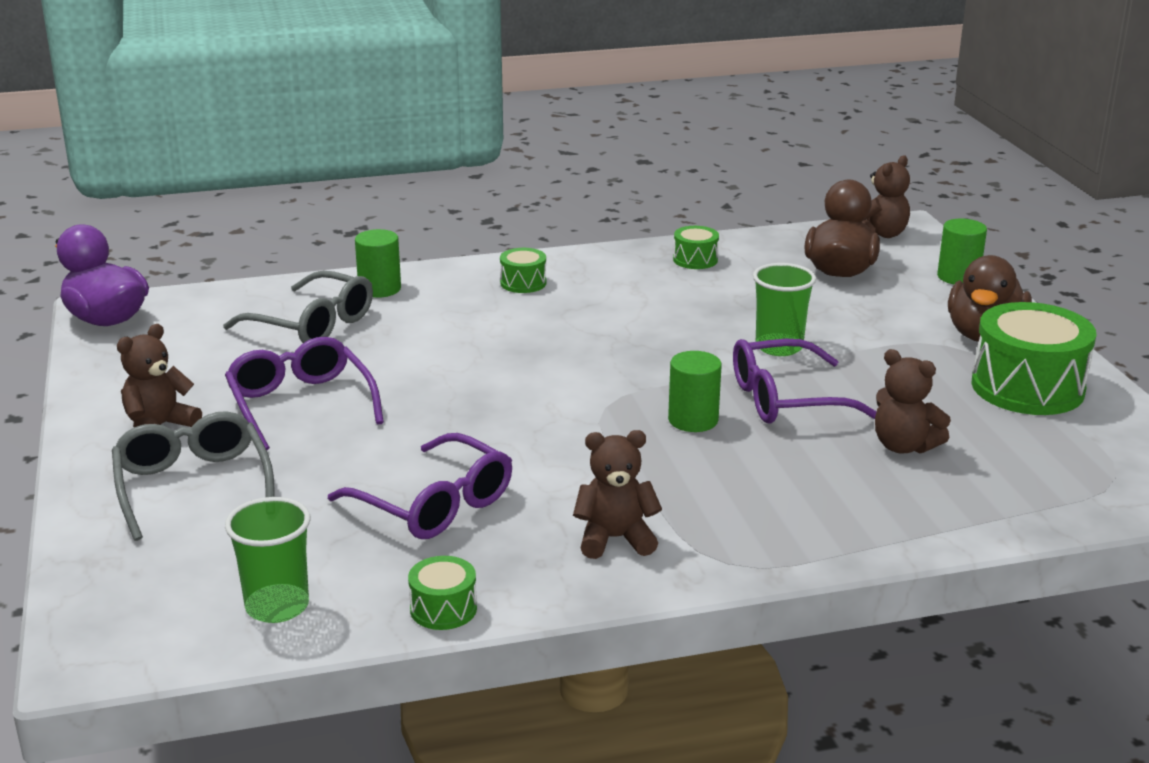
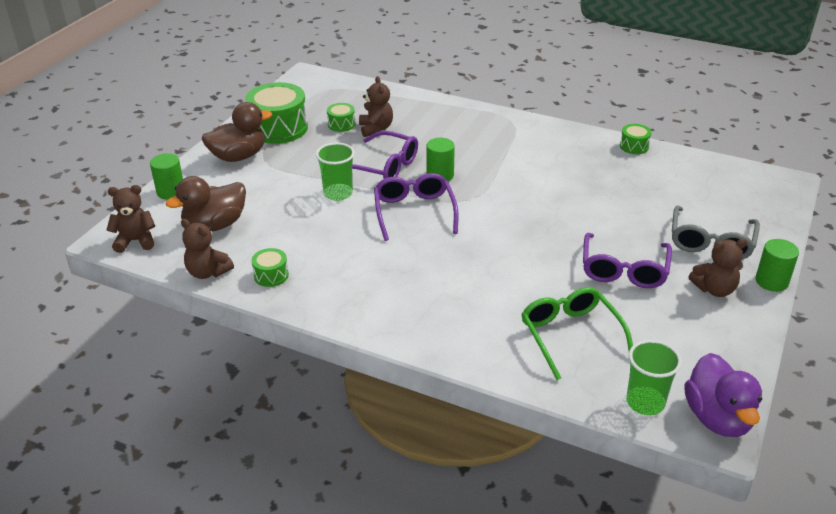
camera: 140 degrees left, 10 degrees up
(277, 606) = (699, 172): green cup -> green cup (645, 402)
(312, 324) = (571, 336): grey glasses -> green glasses
(379, 289) = (497, 351): green cylinder -> green cylinder (771, 281)
(434, 504) = (601, 186): purple glasses -> purple glasses (414, 212)
(523, 283) = (399, 308): green drum -> green drum (341, 124)
(615, 539) = (541, 143): brown teddy bear -> brown teddy bear (208, 272)

